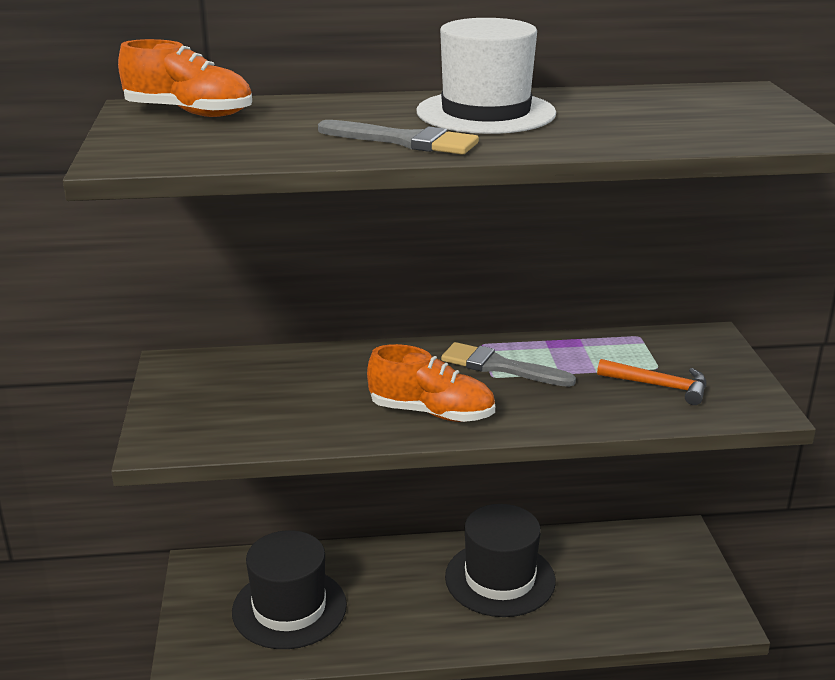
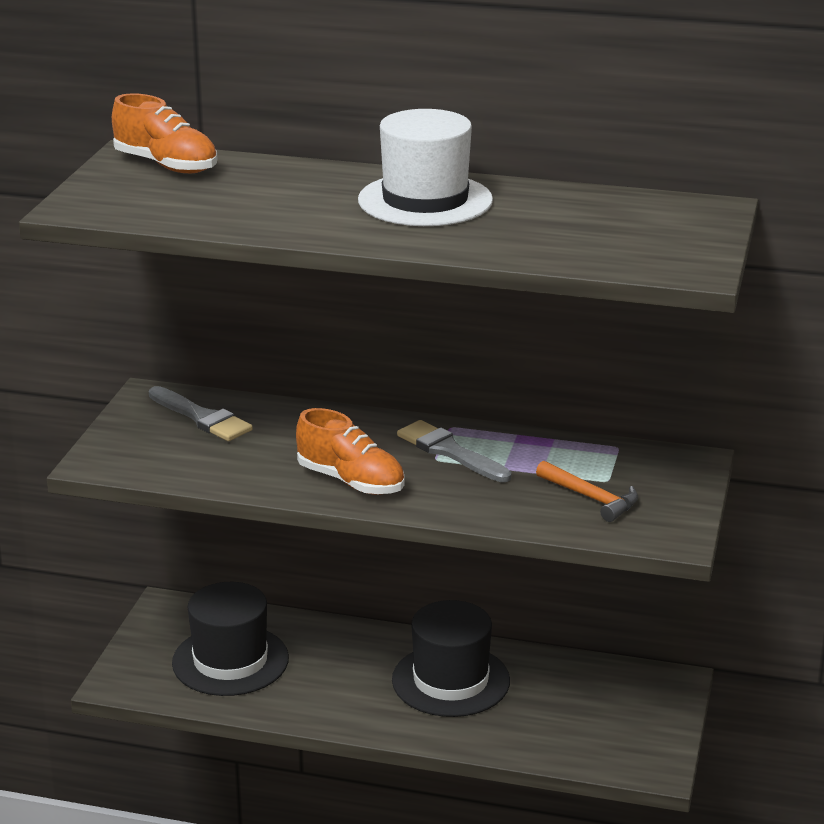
camera: 20 degrees right, 0 degrees up
(405, 141) = (320, 222): grey brush -> grey brush (202, 417)

